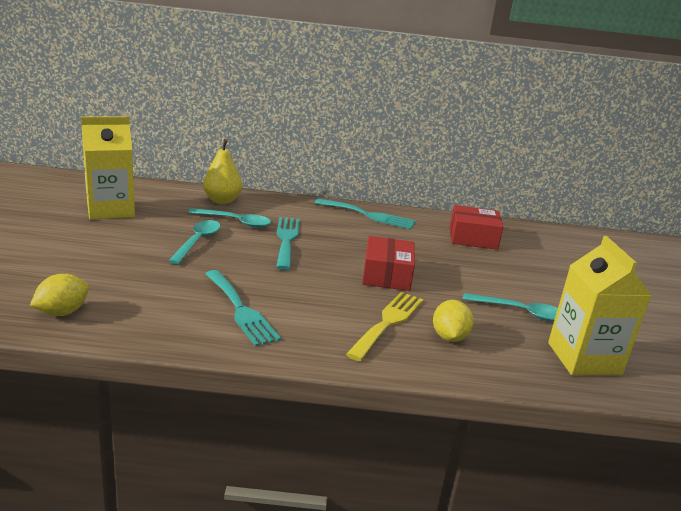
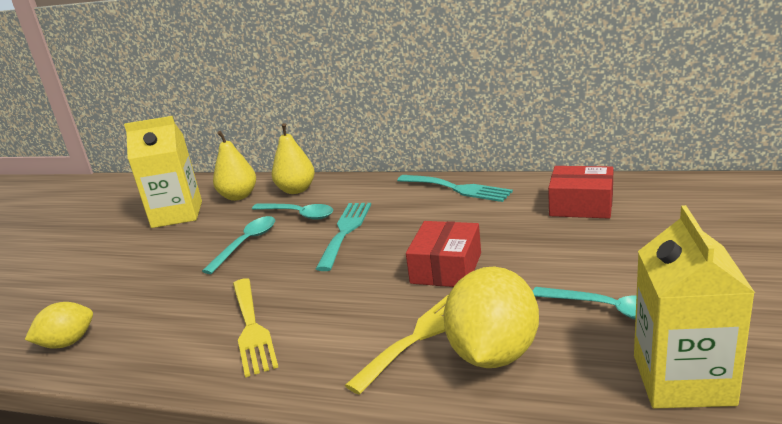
camera: 20 degrees right, 0 degrees up
(166, 200) = (239, 196): none -> yellow pear
(241, 310) = (252, 328): turquoise fork -> yellow fork
(449, 337) = (493, 353): yellow lemon -> yellow lemon, size x1.76

